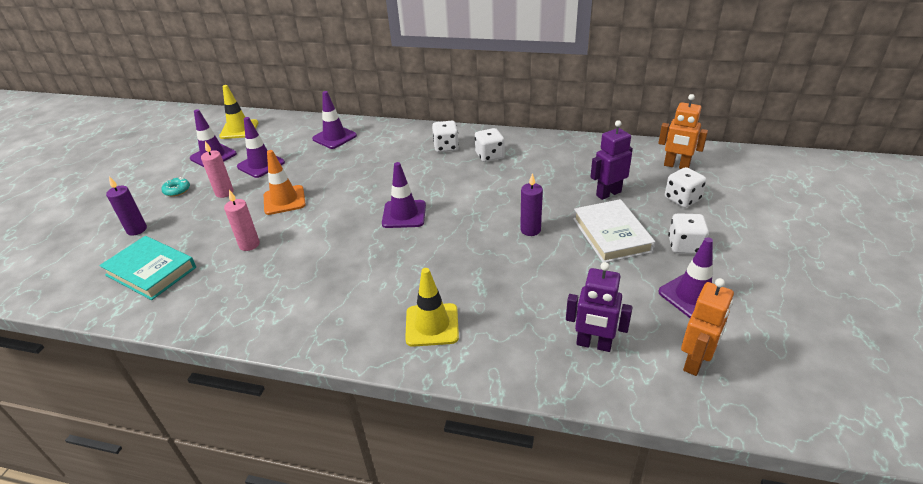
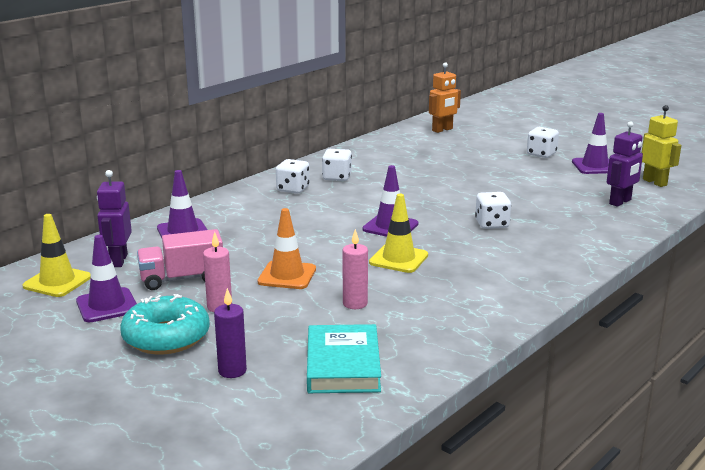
camera: 65 degrees left, 15 degrees down
(151, 271) = (343, 365): turquoise book -> turquoise book turned 60 degrees counterclockwise
(177, 190) = (166, 337): turquoise donut -> turquoise donut, size x2.19
(261, 165) = (182, 279): purple traffic cone -> pink truck
(432, 325) = (559, 245): yellow traffic cone -> yellow traffic cone (398, 259)
(530, 230) = (471, 189): purple candle -> none
(608, 193) = (452, 156): purple robot -> purple robot (118, 260)
(611, 235) = (507, 168): white book -> none
(682, 199) = (487, 140): white dice -> white dice (492, 224)
(695, 362) = (655, 182): orange robot -> yellow robot

